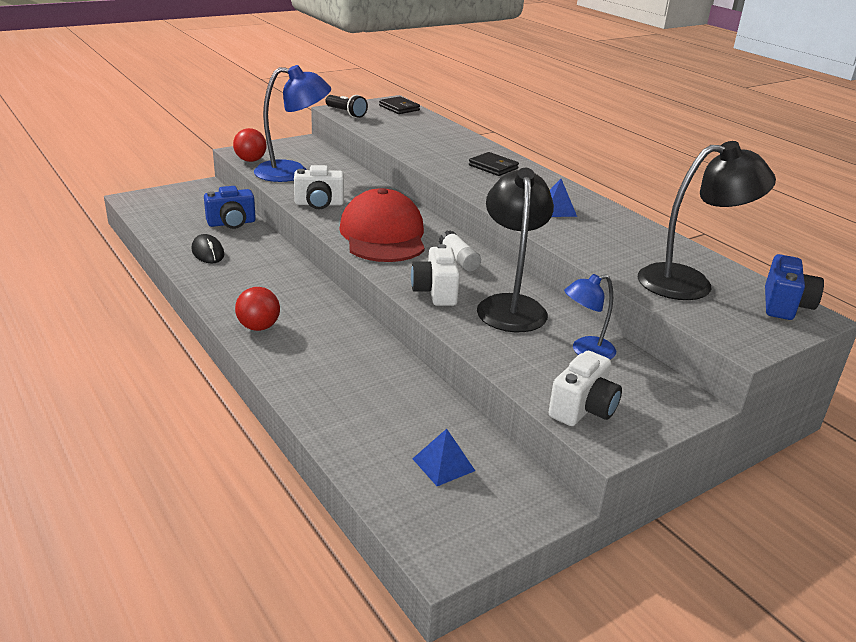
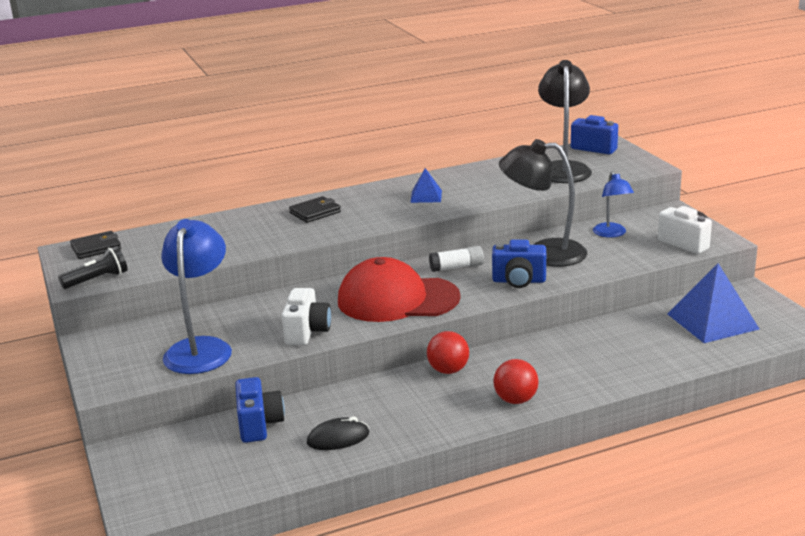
camera: 75 degrees left, 5 degrees down
(250, 160) = (144, 378): red ball -> red ball (448, 370)
(435, 292) = (519, 281): white camera -> blue camera
(443, 464) = (712, 321): blue pyramid -> blue pyramid, size x1.90

